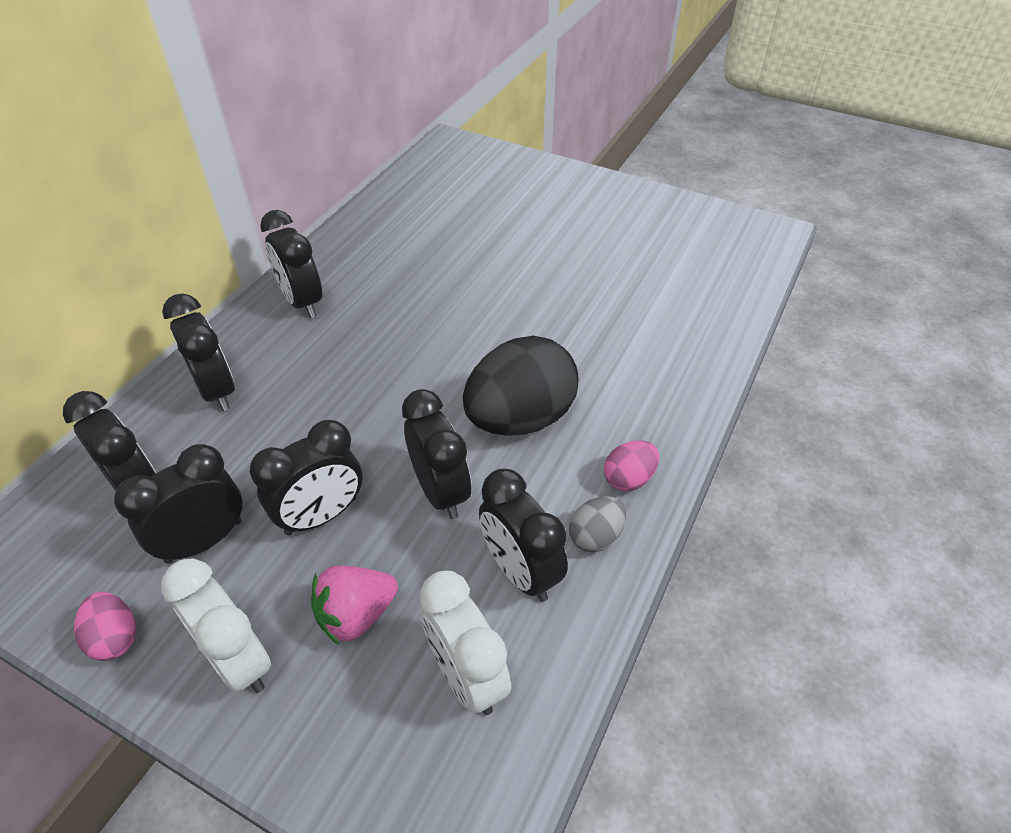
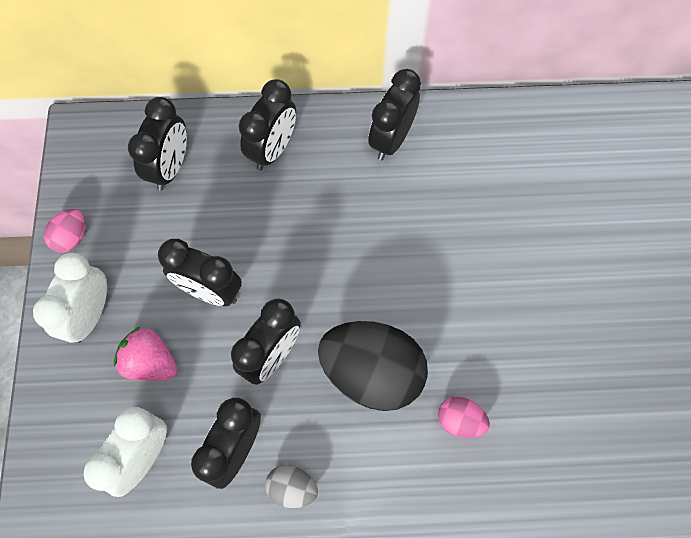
camera: 60 degrees right, 20 degrees up
(204, 541) = (155, 235): black clock -> none
(628, 478) = (360, 488): pink egg -> pink egg (460, 421)

